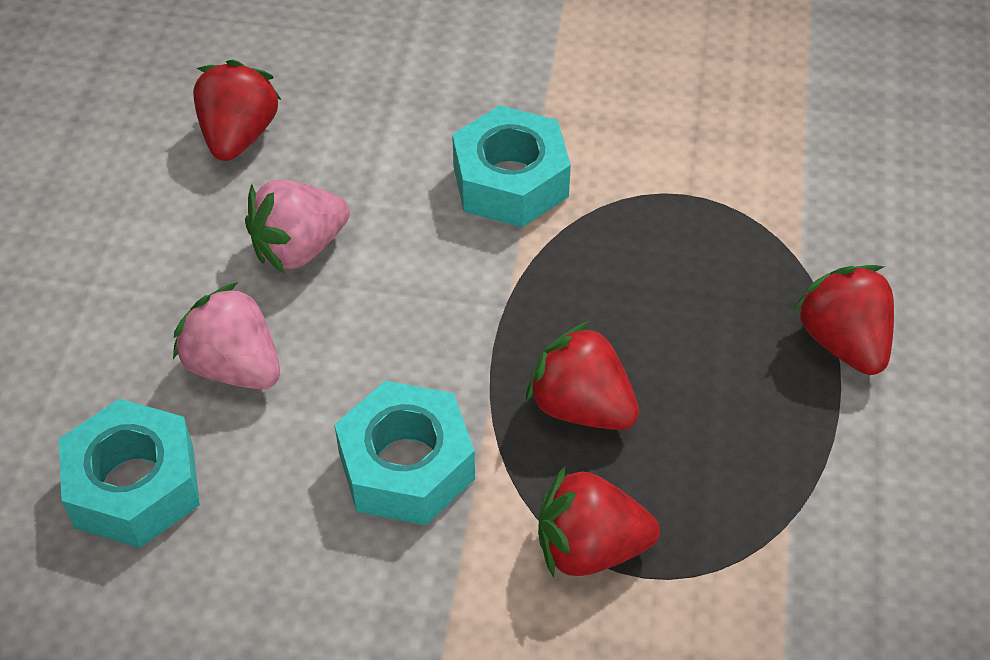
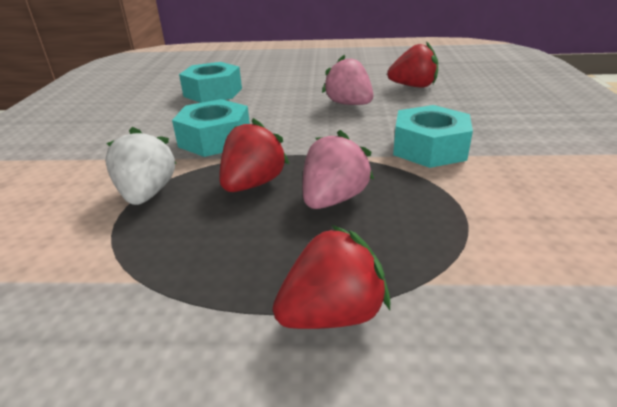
camera: 85 degrees right, 20 degrees down
(234, 366) = (275, 100): pink strawberry -> pink strawberry (333, 199)
(590, 547) = (147, 194): red strawberry -> white strawberry

